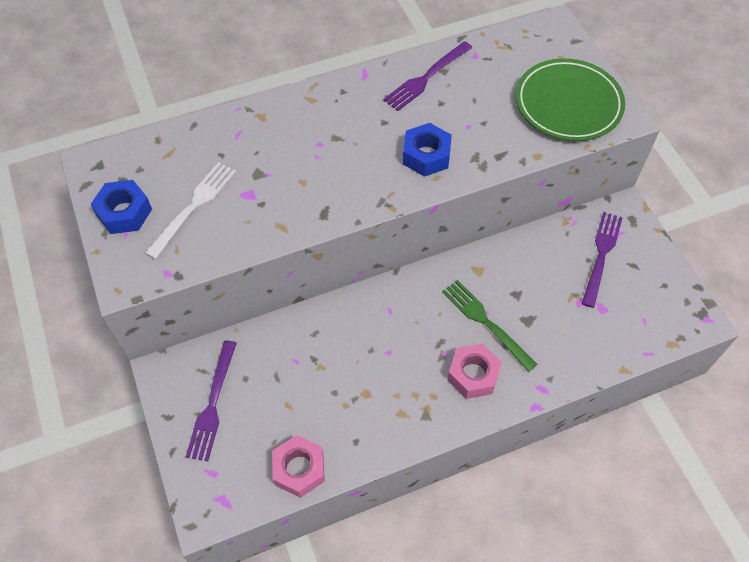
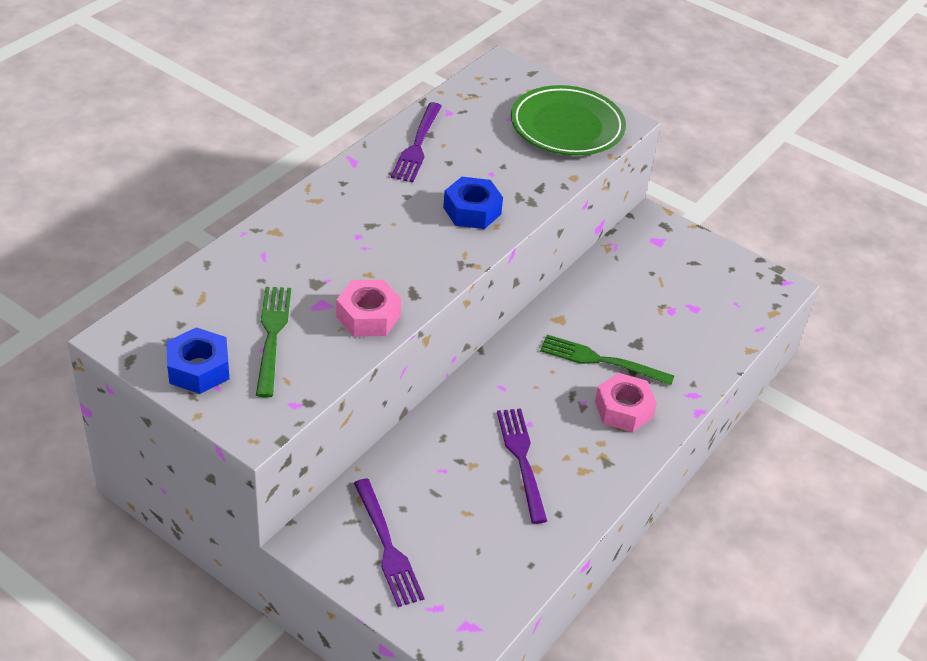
camera: 35 degrees left, 15 degrees down
(194, 206) = (272, 335): white fork -> green fork
(299, 469) = (523, 562): pink nut -> pink nut (368, 316)
(601, 254) = (660, 264): purple fork -> purple fork (521, 459)

